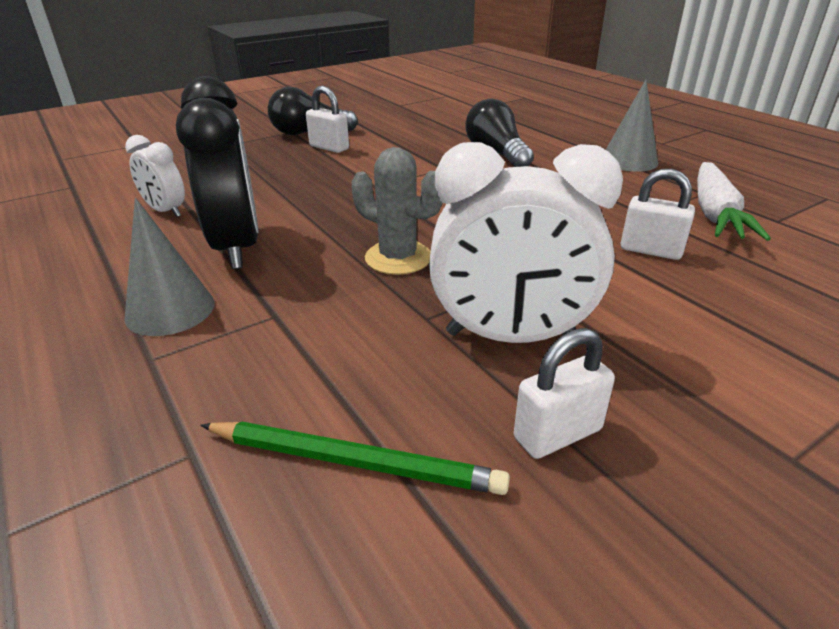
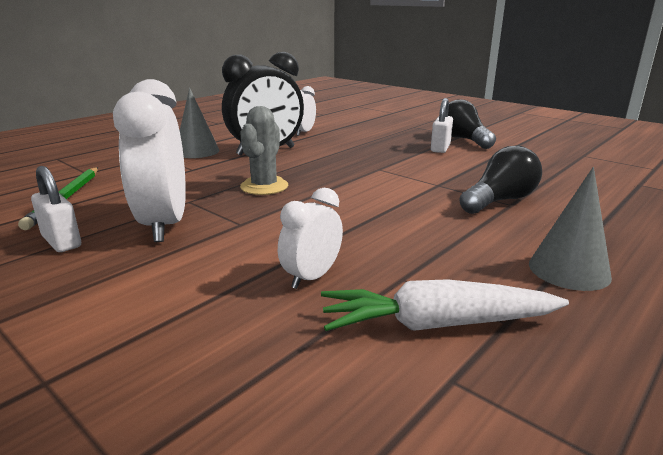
camera: 75 degrees right, 10 degrees down
(650, 250) = (312, 277): white padlock -> white clock

